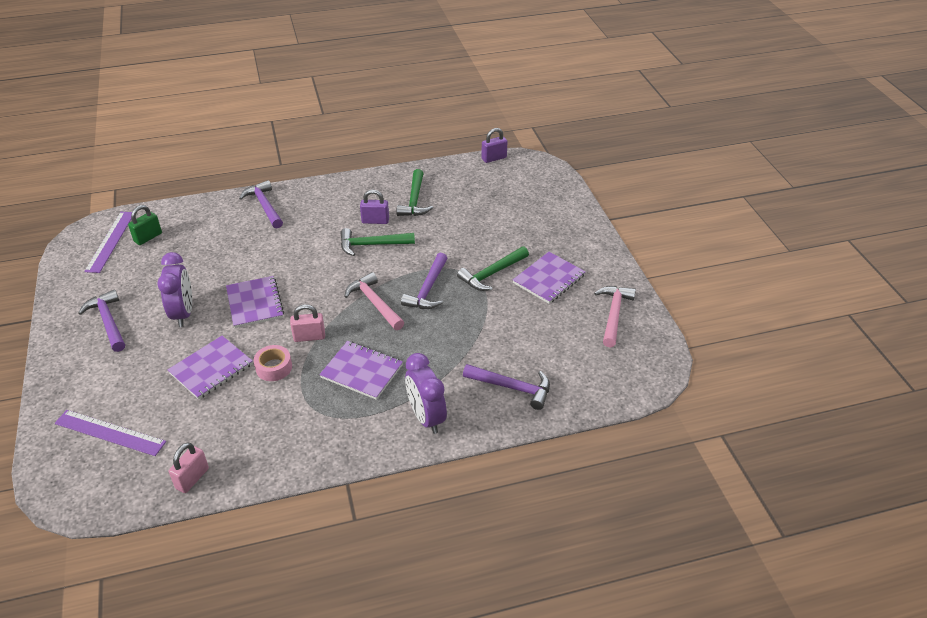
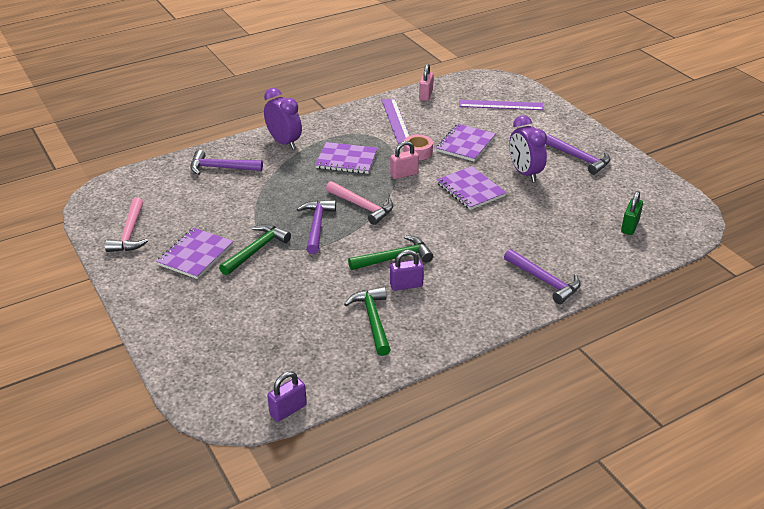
camera: 165 degrees right, 5 degrees down
(111, 241) = (661, 217): purple ruler -> purple ruler (396, 120)

